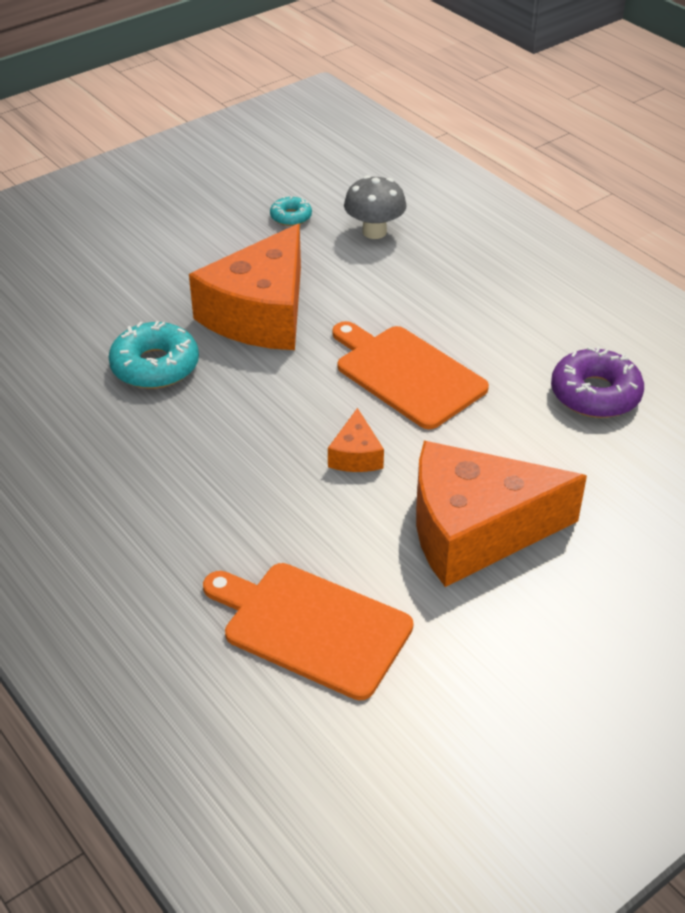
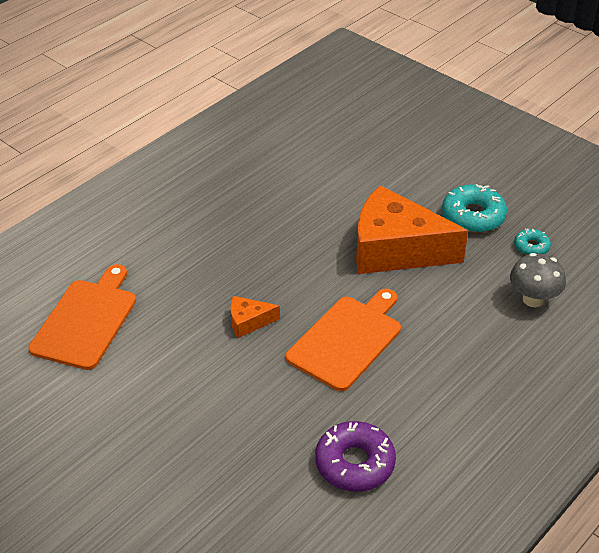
camera: 80 degrees right, 0 degrees up
(155, 366) = (319, 208): turquoise donut -> turquoise donut (473, 216)
(475, 531) = (181, 395): orange cheese -> none

